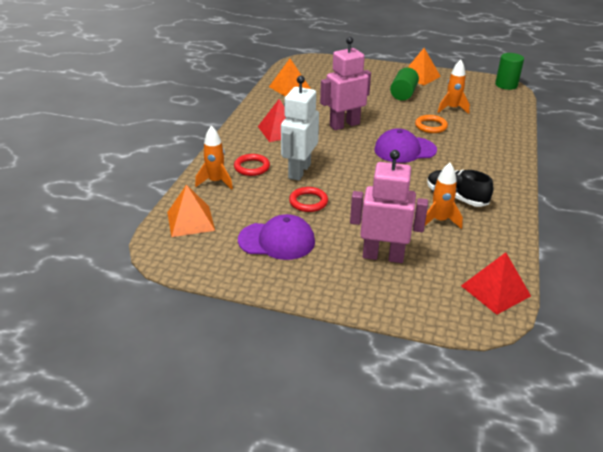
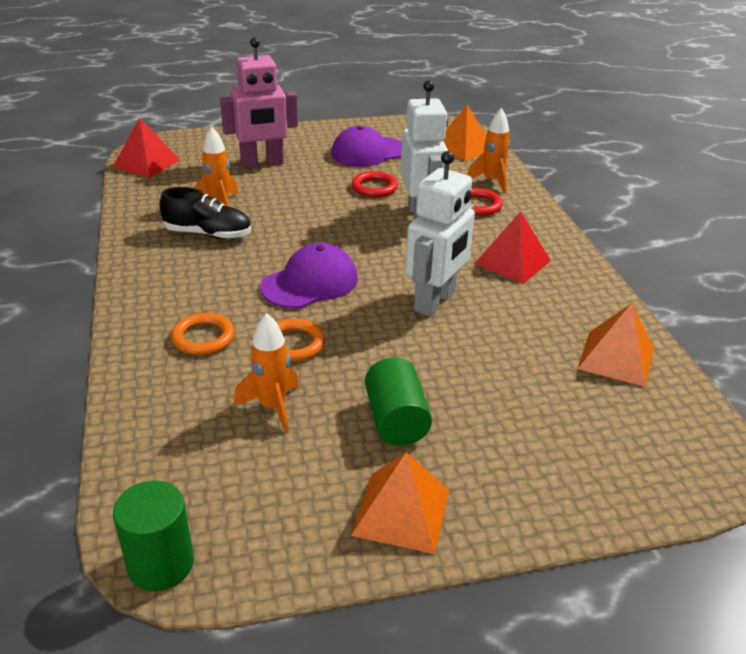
camera: 150 degrees right, 0 degrees up
(344, 125) = (435, 301): pink robot -> white robot
(476, 139) = (203, 338): none -> orange ring

